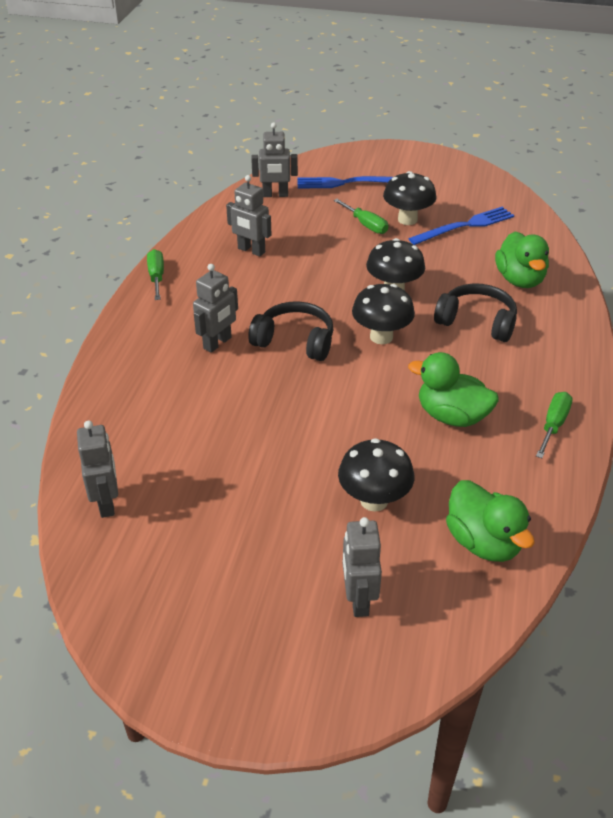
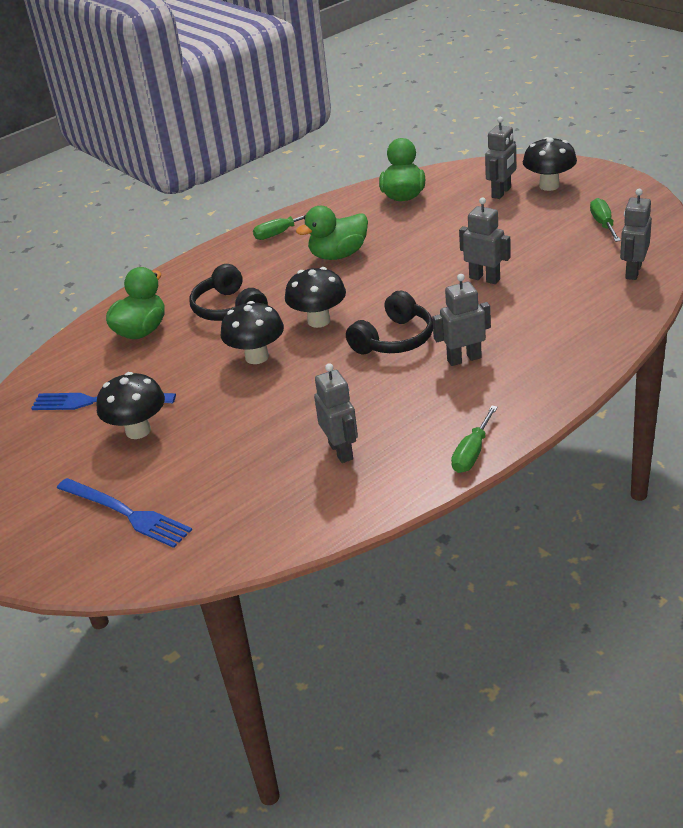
camera: 140 degrees left, 5 degrees down
(275, 195) = (230, 529): grey robot -> grey robot (484, 278)
(295, 341) = (394, 339): black headphones -> black headphones turned 105 degrees counterclockwise
(365, 225) = (187, 440): green screwdriver -> green screwdriver (603, 224)
(374, 500) = (445, 228): black mushroom -> black mushroom (549, 186)
(451, 416) = (338, 255): green duck -> green duck turned 90 degrees clockwise

